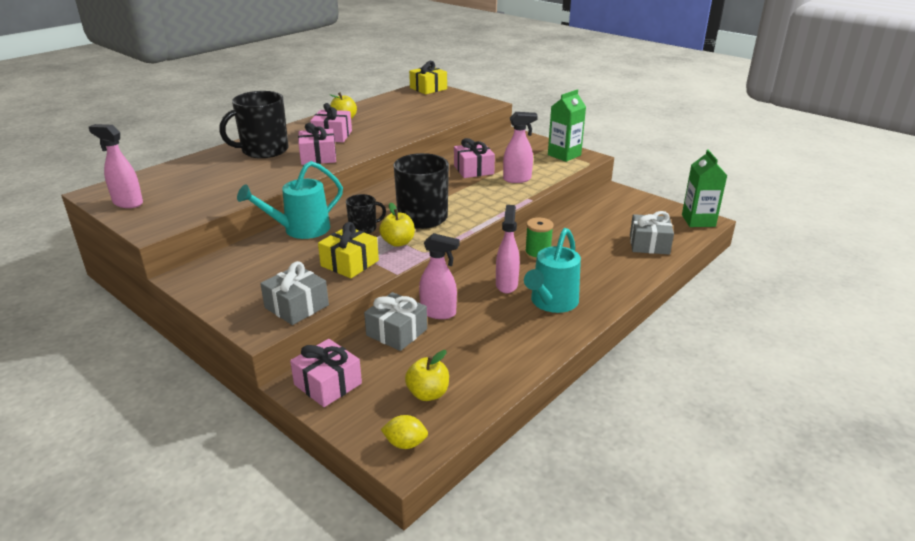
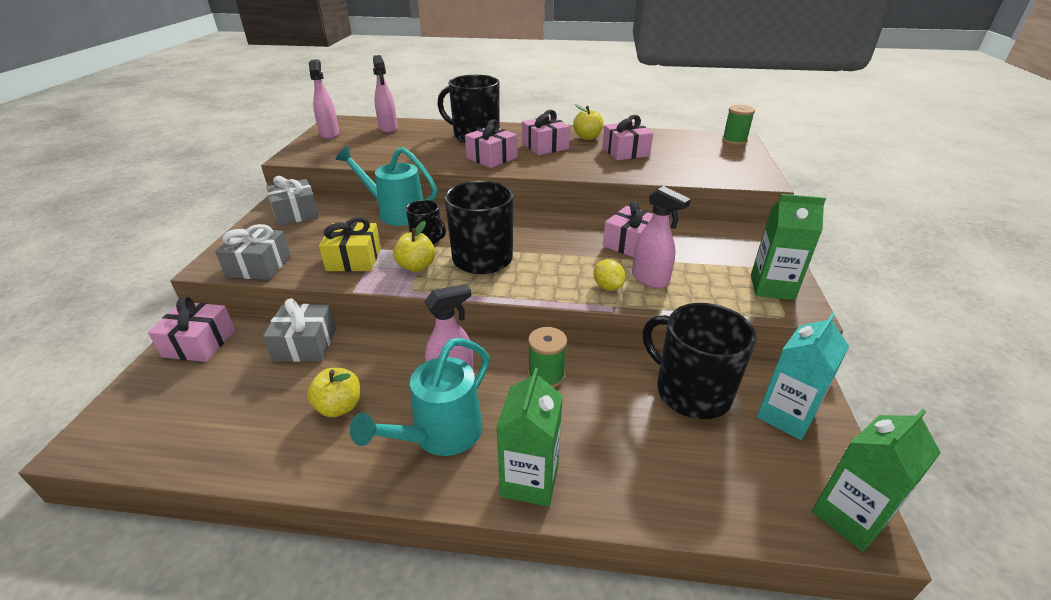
camera: 55 degrees right, 5 degrees up
(389, 118) = (625, 152): none -> pink gift
(405, 443) = (110, 434): yellow lemon -> yellow lemon (607, 286)
(428, 88) = (734, 141): yellow gift -> green spool
(428, 394) = (201, 413): yellow apple -> yellow apple (339, 407)
(438, 313) = (358, 355): pink spray bottle -> pink spray bottle (388, 128)
(551, 303) = (439, 436): turquoise watering can -> turquoise watering can turned 45 degrees counterclockwise
(595, 220) = (691, 392): none -> black mug
(611, 286) = (529, 480): none -> green carton
(634, 206) = (786, 415): none -> turquoise carton
(649, 244) = (692, 478): grey gift -> grey gift (296, 213)

